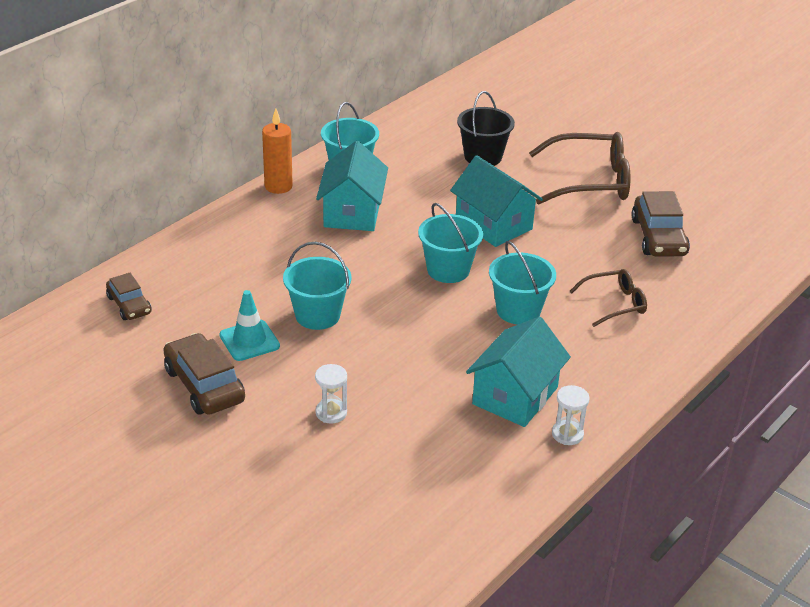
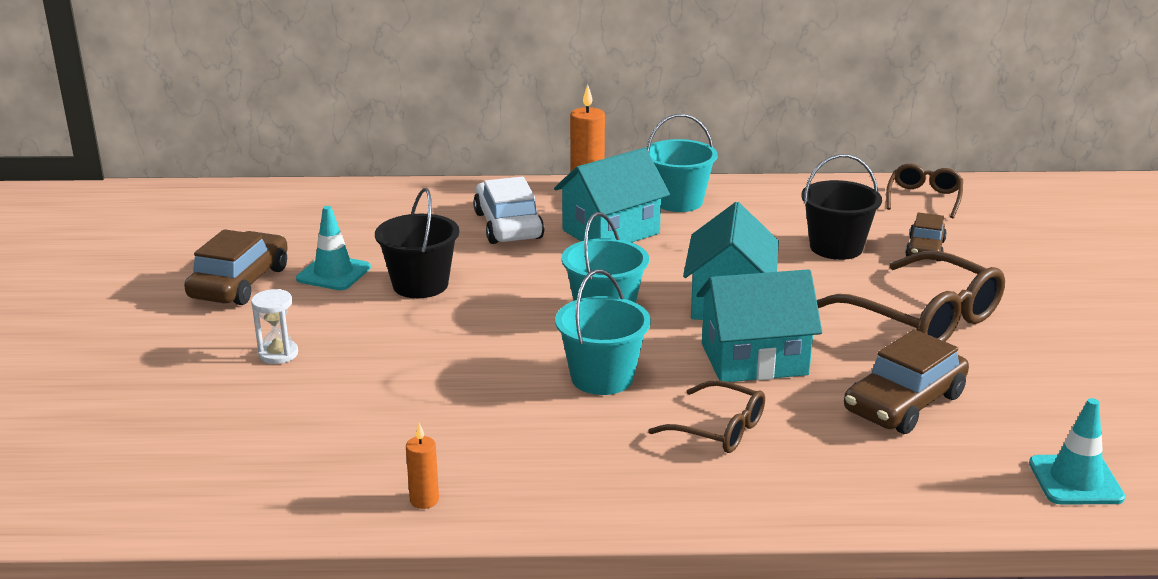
camera: 50 degrees right, 10 degrees down
(129, 305) = (308, 209): brown car -> brown car (925, 249)
(285, 242) = (508, 225): none -> white car
(317, 315) = (420, 285): turquoise bucket -> black bucket
(469, 97) = (924, 198): none -> brown glasses
(515, 396) = (447, 439): turquoise house -> turquoise house (754, 359)
(567, 434) = (424, 500): white hourglass -> orange candle
(771, 236) = (1075, 480): none -> turquoise traffic cone

